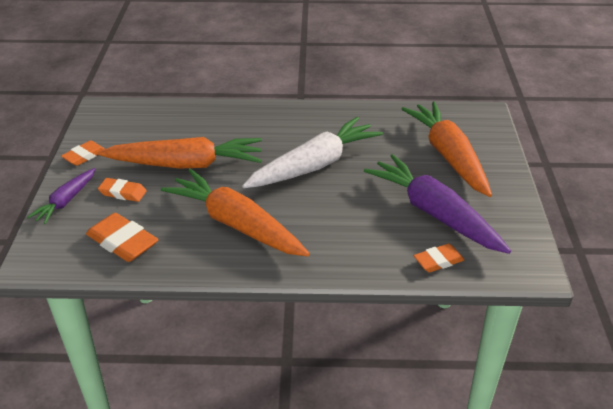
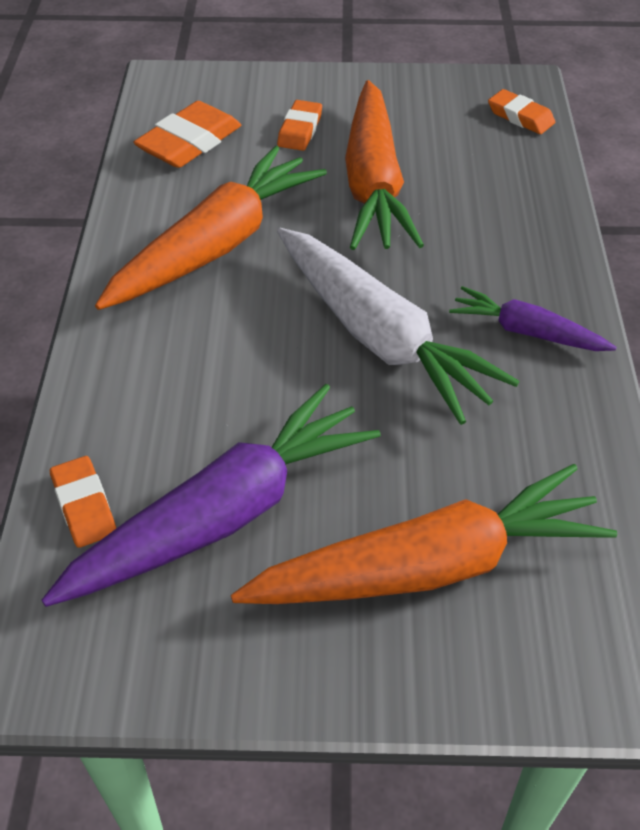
camera: 90 degrees right, 10 degrees up
(65, 201) = (281, 85): purple carrot -> purple carrot (526, 331)
(84, 156) = (390, 86): orange eraser -> orange eraser (520, 117)

